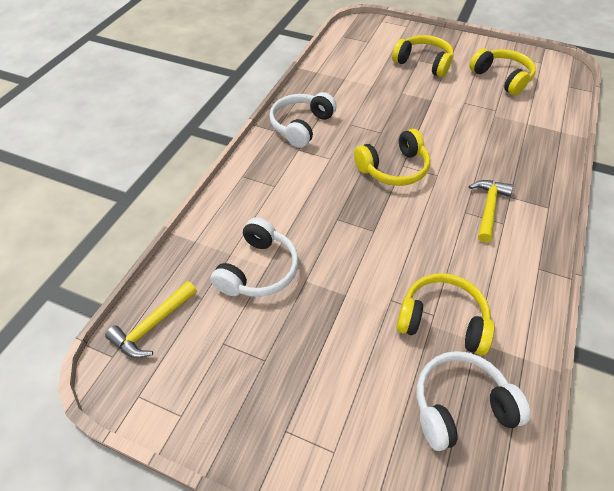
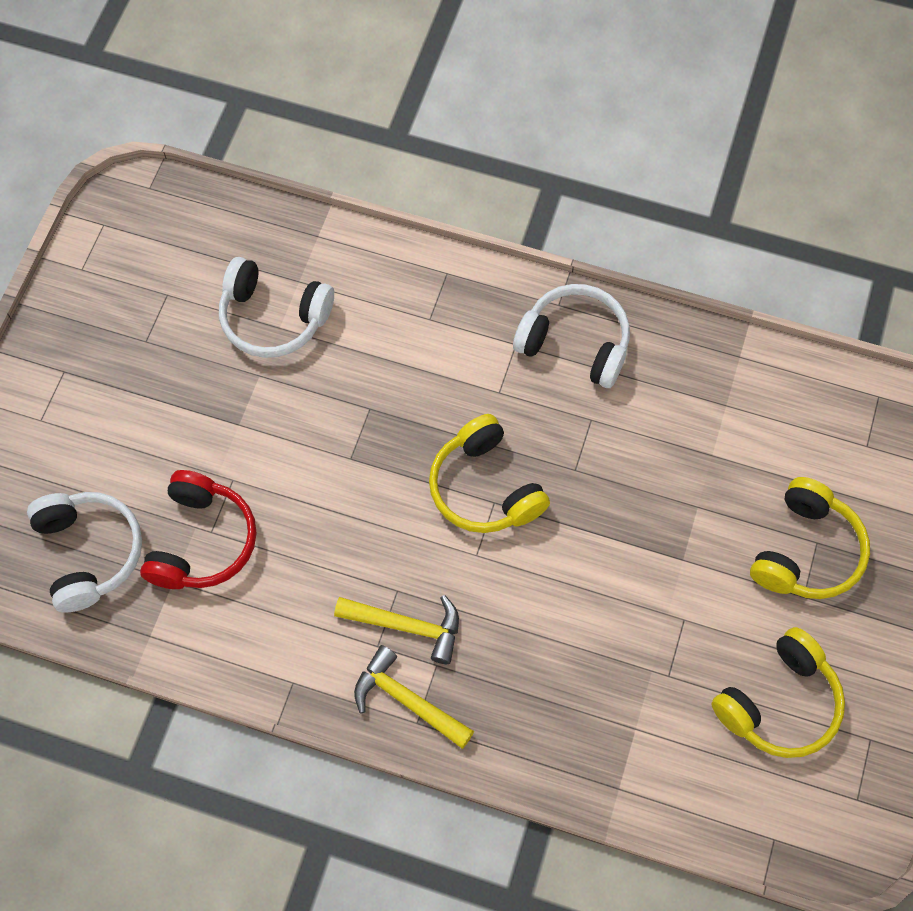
camera: 85 degrees right, 15 degrees up
(152, 326) = (188, 217): yellow hammer -> yellow hammer (407, 700)
(442, 320) = (202, 541): yellow headphones -> red headphones

